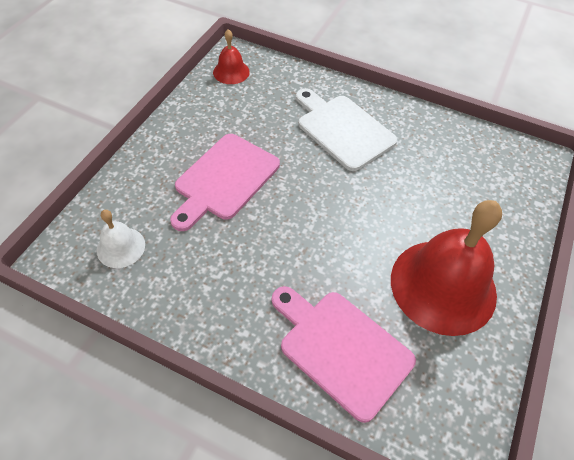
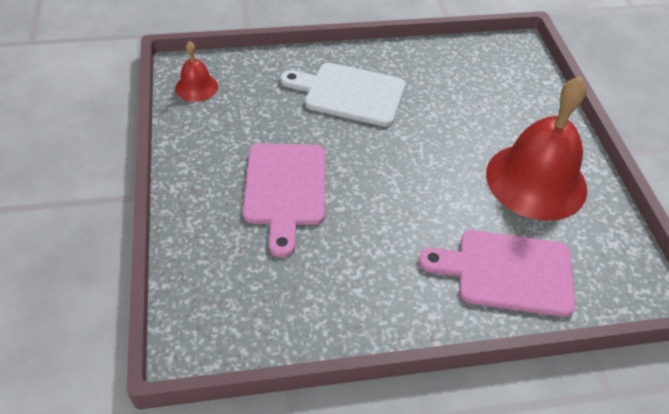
camera: 35 degrees left, 5 degrees down
(121, 247) = (245, 302): white bell -> none

